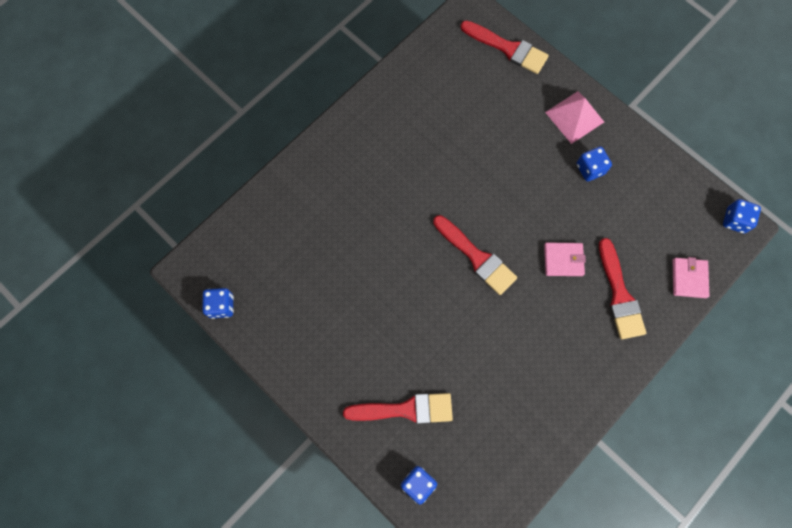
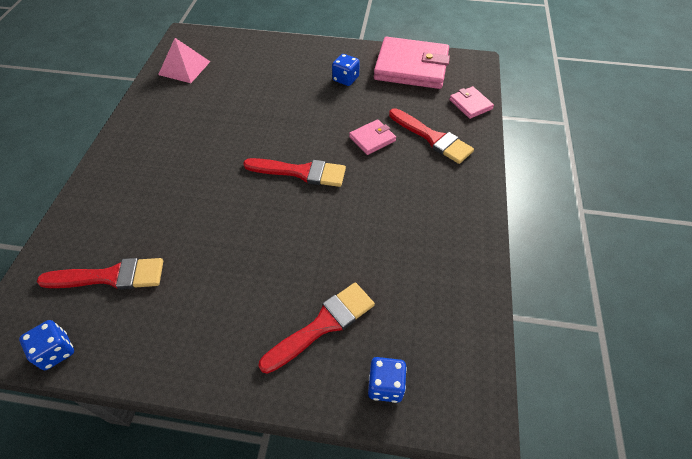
camera: 35 degrees left, 20 degrees down
(508, 48) = (229, 43): red brush -> red brush (110, 276)
(574, 117) = (310, 57): pink pyramid -> pink pyramid (184, 68)
(668, 193) = (411, 67): none -> pink wallet
(735, 220) = (468, 61): blue dice -> none

